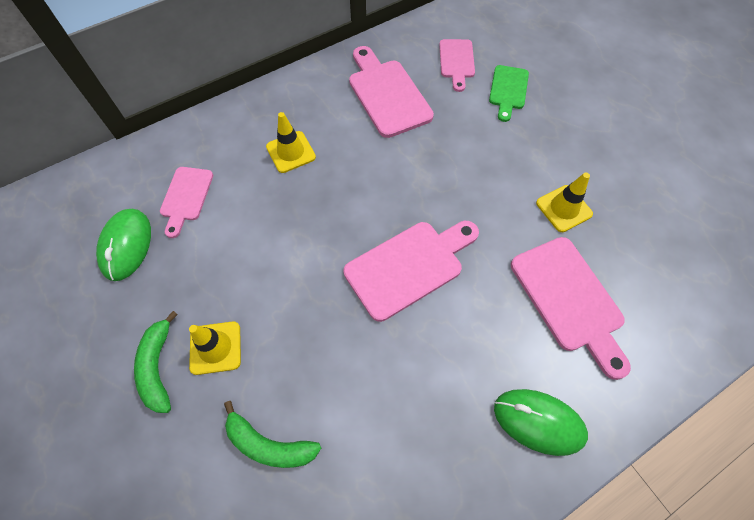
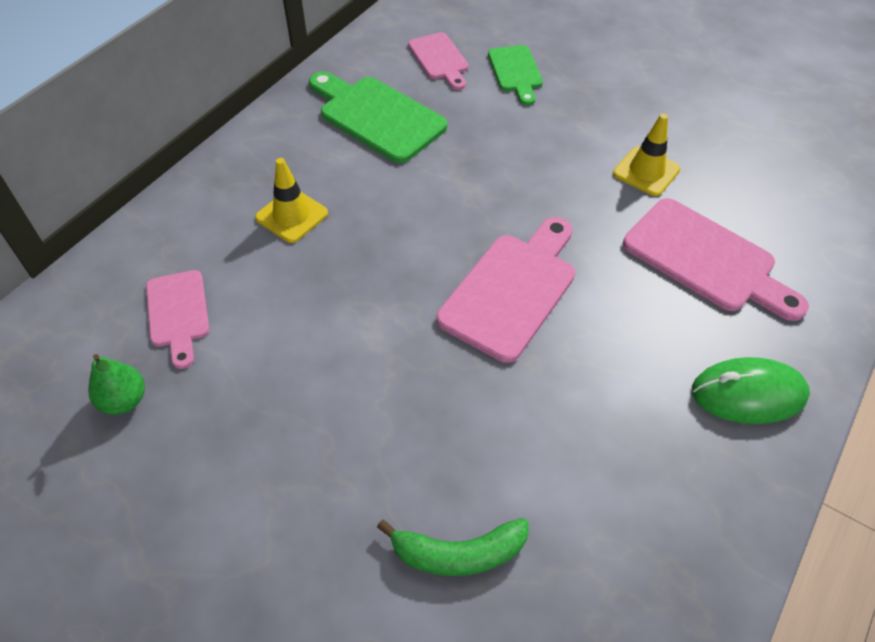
camera: 25 degrees left, 10 degrees down
(126, 245) = (124, 400): green mouse -> green pear
(158, 367) = (256, 527): green banana -> none
(215, 348) = (323, 472): yellow traffic cone -> none
(387, 94) = (377, 117): pink cutting board -> green cutting board

